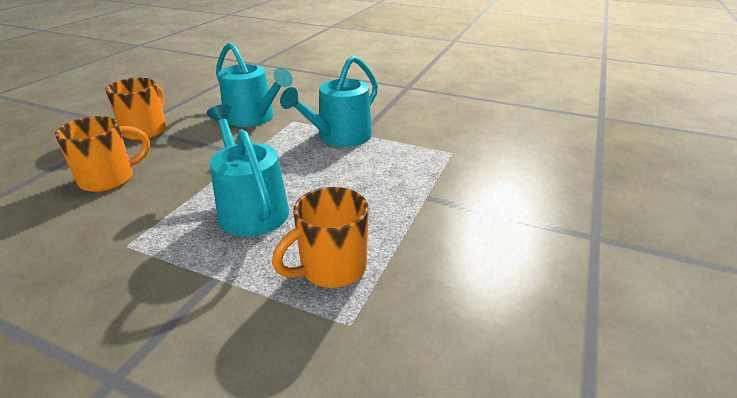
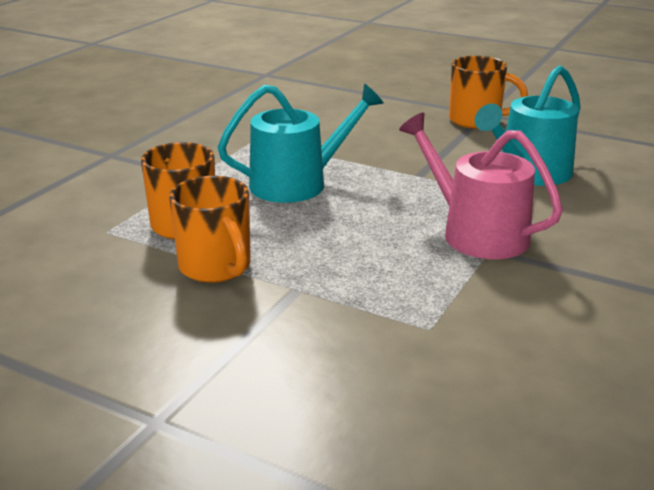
camera: 95 degrees right, 5 degrees down
(109, 179) = (366, 119): orange mug -> orange mug (216, 267)
(339, 137) = (476, 233): turquoise watering can -> pink watering can

